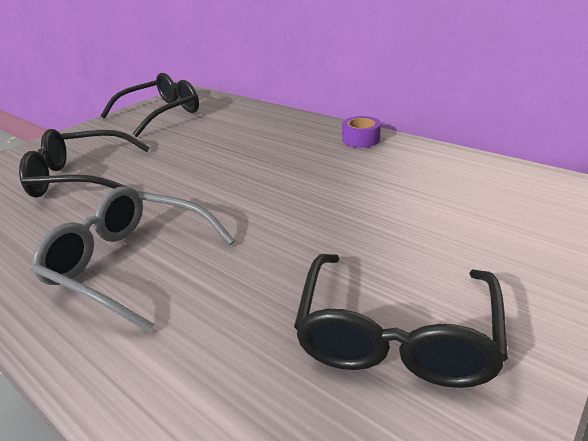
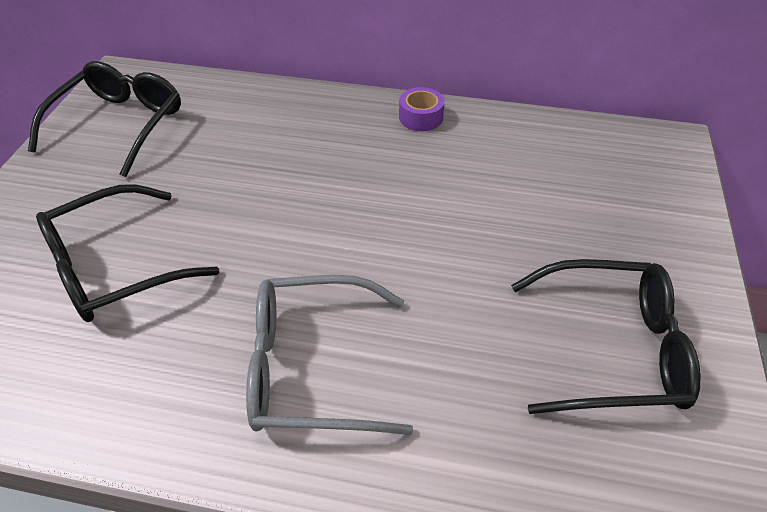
camera: 30 degrees left, 15 degrees up
(395, 335) = (612, 349): black glasses -> black glasses turned 75 degrees counterclockwise

